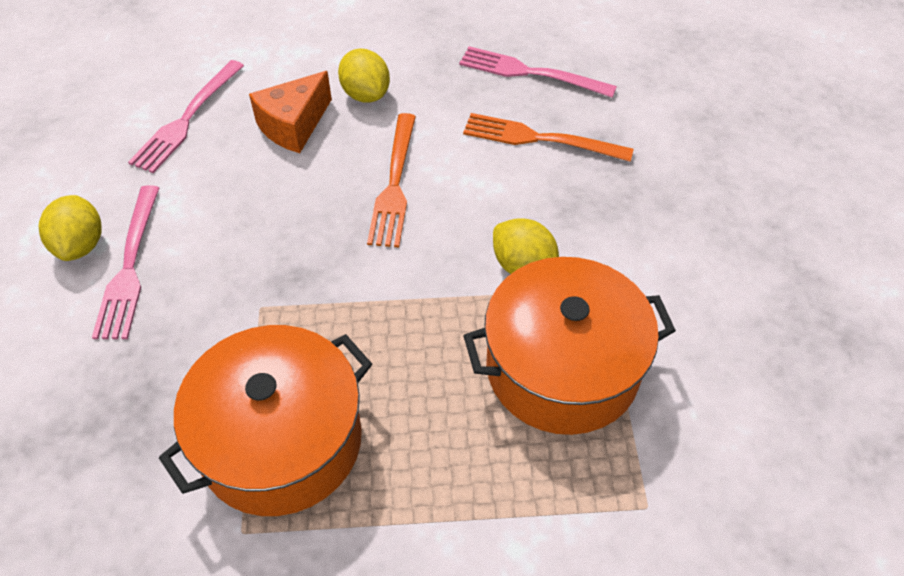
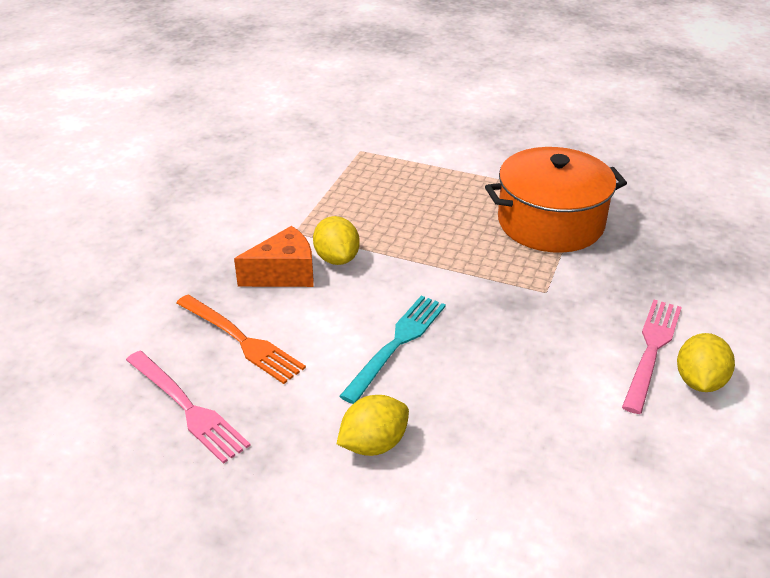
camera: 155 degrees left, 15 degrees down
(187, 119) = (585, 482): pink fork -> none
(294, 126) = (467, 433): orange cheese -> orange cheese (284, 274)
(366, 94) = (373, 444): yellow lemon -> yellow lemon turned 60 degrees clockwise
(394, 184) = (397, 343): orange fork -> turquoise fork
(562, 368) = (357, 205): orange pot -> none

